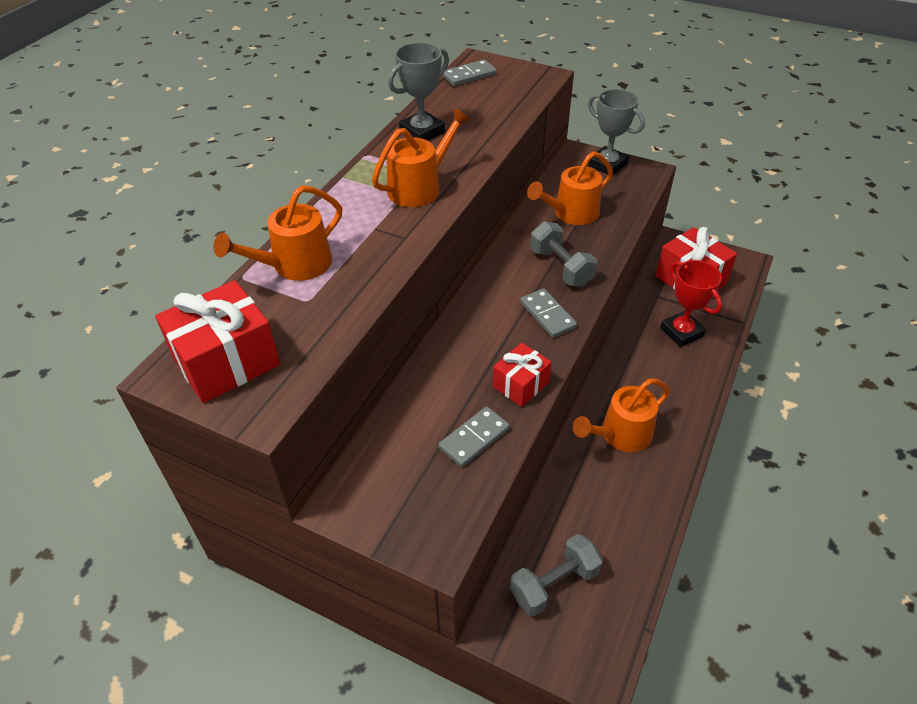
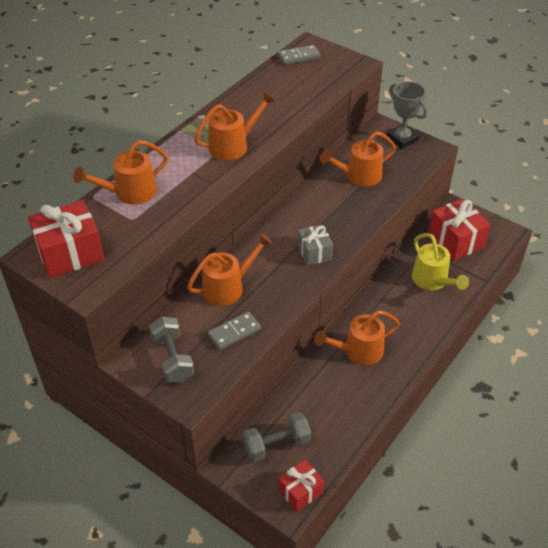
camera: 10 degrees right, 0 degrees up
(422, 132) = (248, 101): grey trophy -> none
(448, 377) = (228, 287): none -> orange watering can
(520, 385) = (278, 300): red gift -> red gift (300, 491)
(547, 315) = (314, 252): grey domino -> grey gift
(561, 267) = (336, 218): grey dumbbell -> grey dumbbell (172, 359)
(681, 332) = (433, 281): red trophy -> yellow watering can

